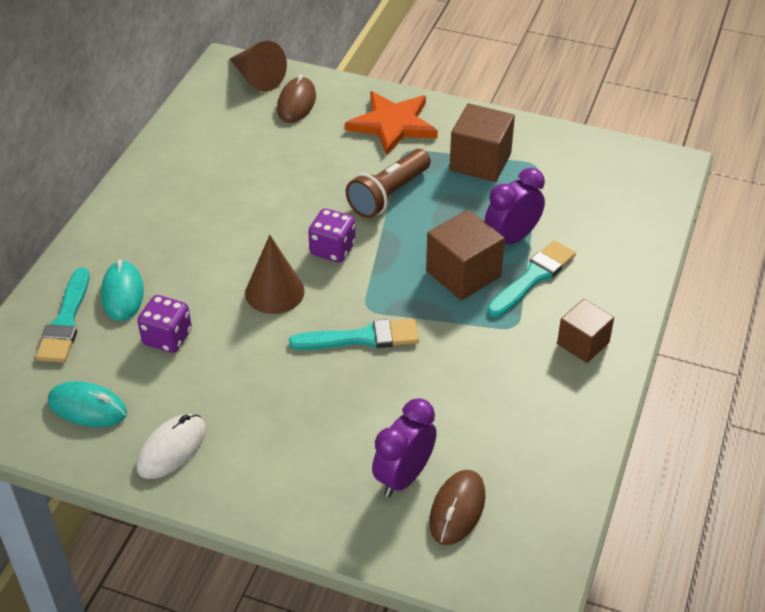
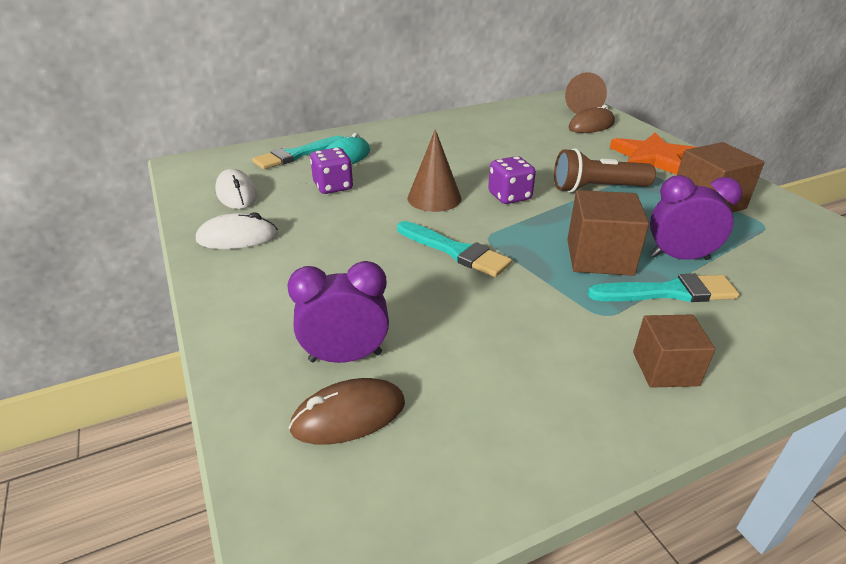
camera: 45 degrees right, 10 degrees down
(87, 407) = (236, 193): turquoise mouse -> white mouse

